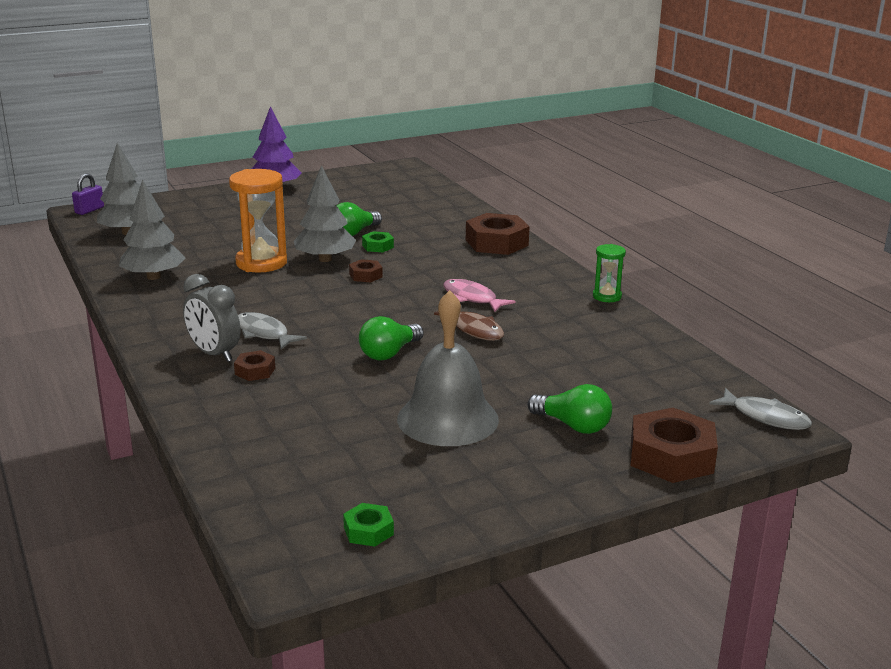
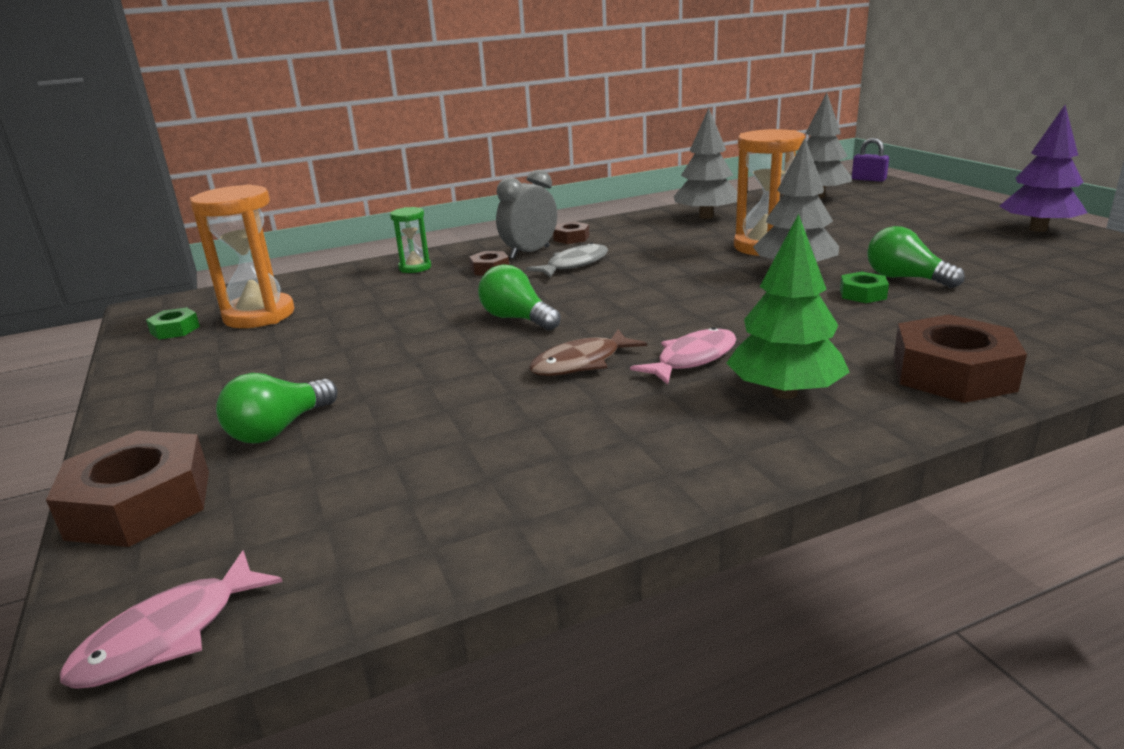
camera: 95 degrees right, 0 degrees up
(341, 483) = (259, 315): none -> orange hourglass
(365, 275) = (750, 294): brown nut -> brown nut (571, 238)
(447, 419) = (346, 354): grey bell -> none
(518, 279) = (784, 392): none -> green tree
(607, 296) = (734, 480): green hourglass -> green hourglass (415, 268)
(765, 417) = (168, 635): grey fish -> pink fish

